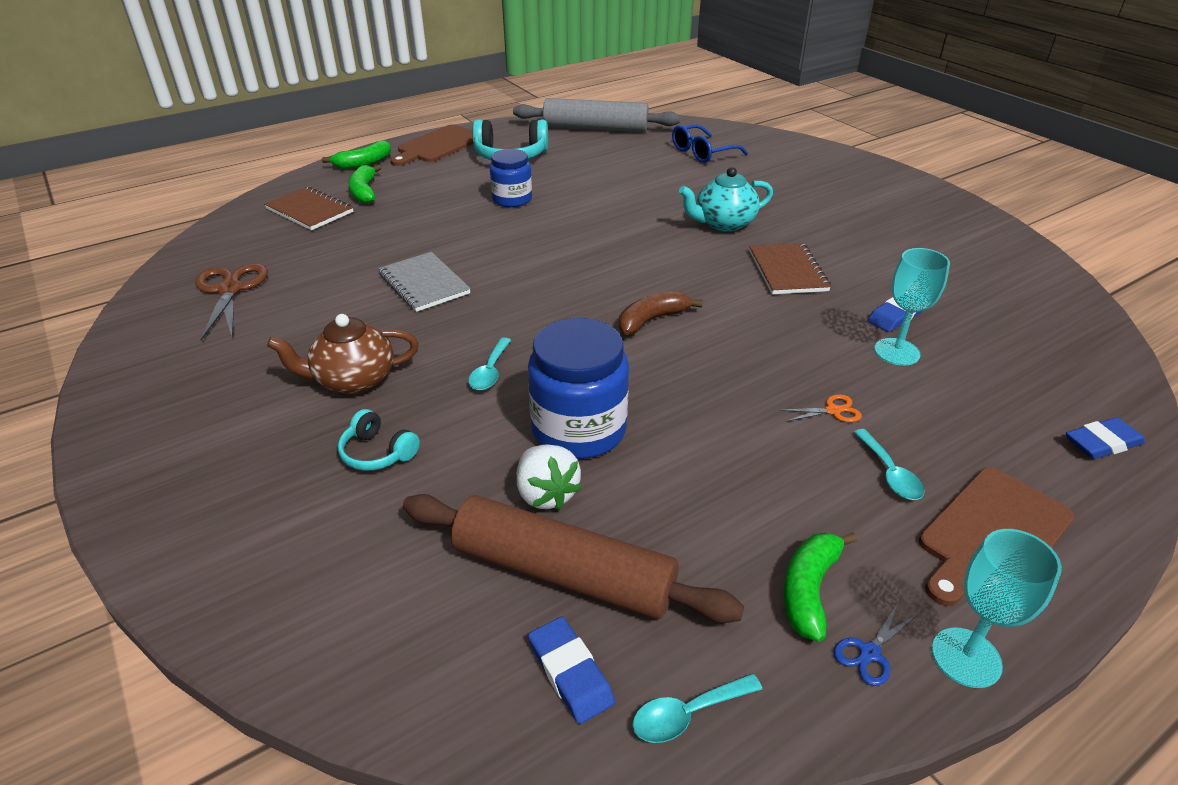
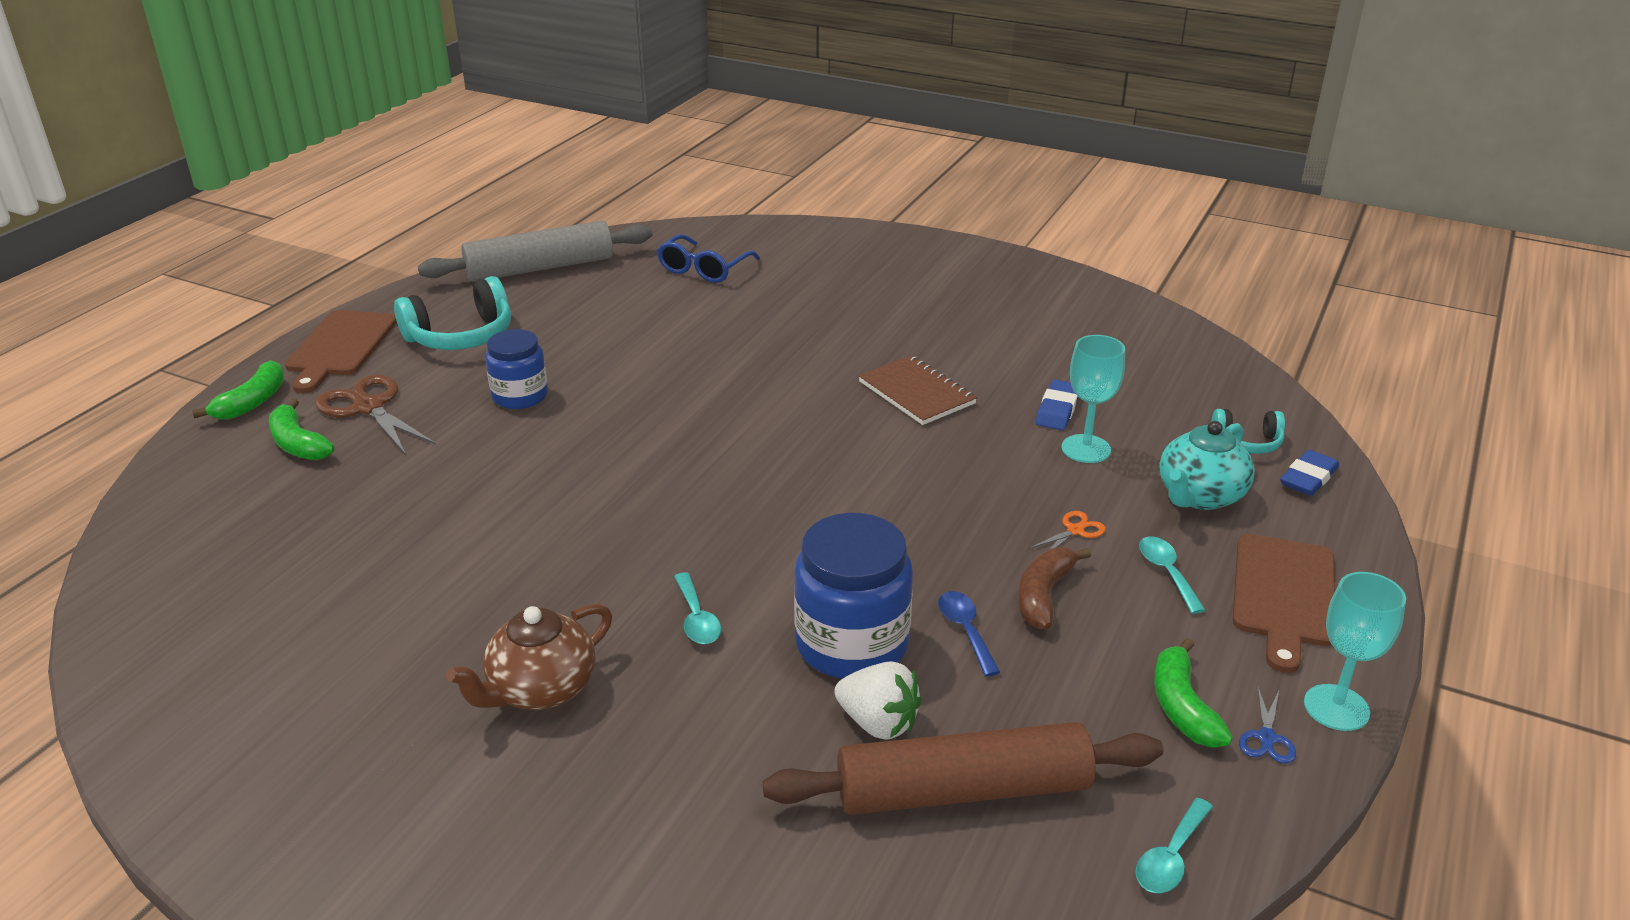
camera: 30 degrees left, 5 degrees down
(230, 290) = (241, 640): brown scissors -> brown scissors (368, 407)
(310, 210) = (242, 494): brown notebook -> none
(378, 452) = (655, 757): turquoise headphones -> turquoise headphones (1247, 442)
(424, 284) = (511, 542): grey notebook -> none
(570, 673) = (1047, 874): blue eraser -> none
(651, 320) = (822, 496): brown banana -> brown banana (1043, 596)
(674, 453) = (966, 631): none -> blue spoon
(723, 223) = (804, 355): turquoise teapot -> turquoise teapot (1200, 496)
(889, 473) = (1167, 573): turquoise spoon -> turquoise spoon turned 150 degrees counterclockwise

